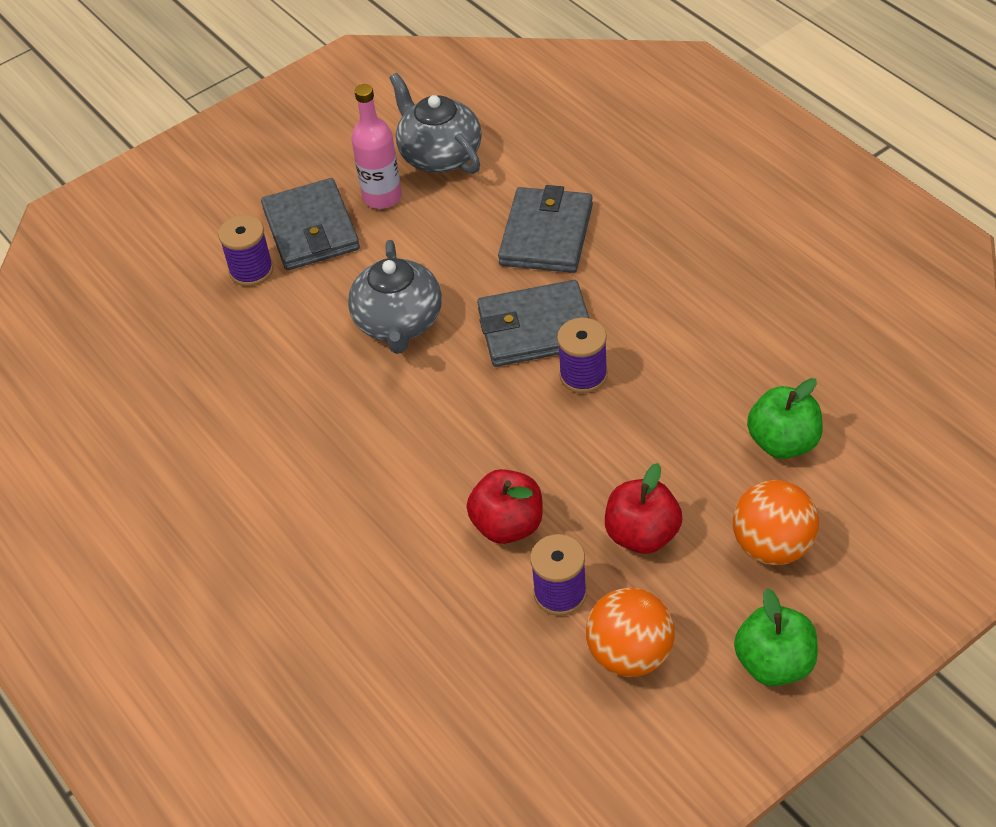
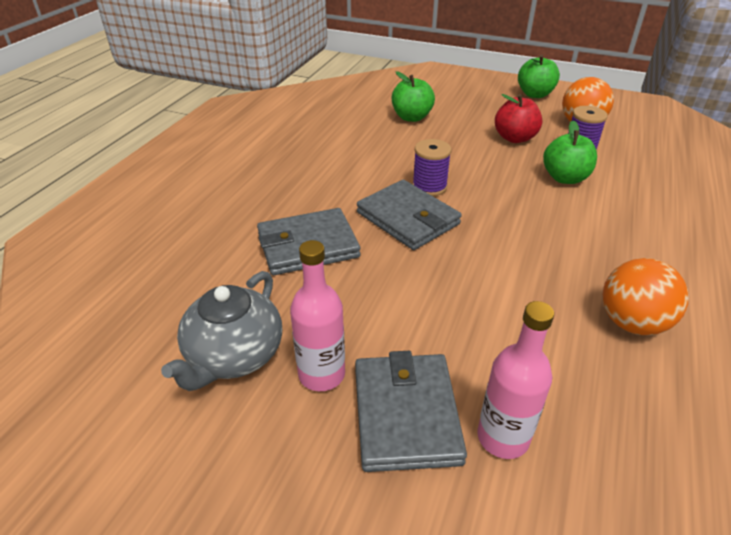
camera: 125 degrees left, 10 degrees down
(251, 270) = (503, 437): purple spool -> pink bottle
(311, 229) = (406, 414): grey wallet -> grey wallet turned 45 degrees counterclockwise
(398, 323) = (466, 289): grey teapot -> none
(508, 525) = (565, 178): red apple -> green apple
(772, 546) = (476, 107): orange ball -> orange ball (632, 323)

